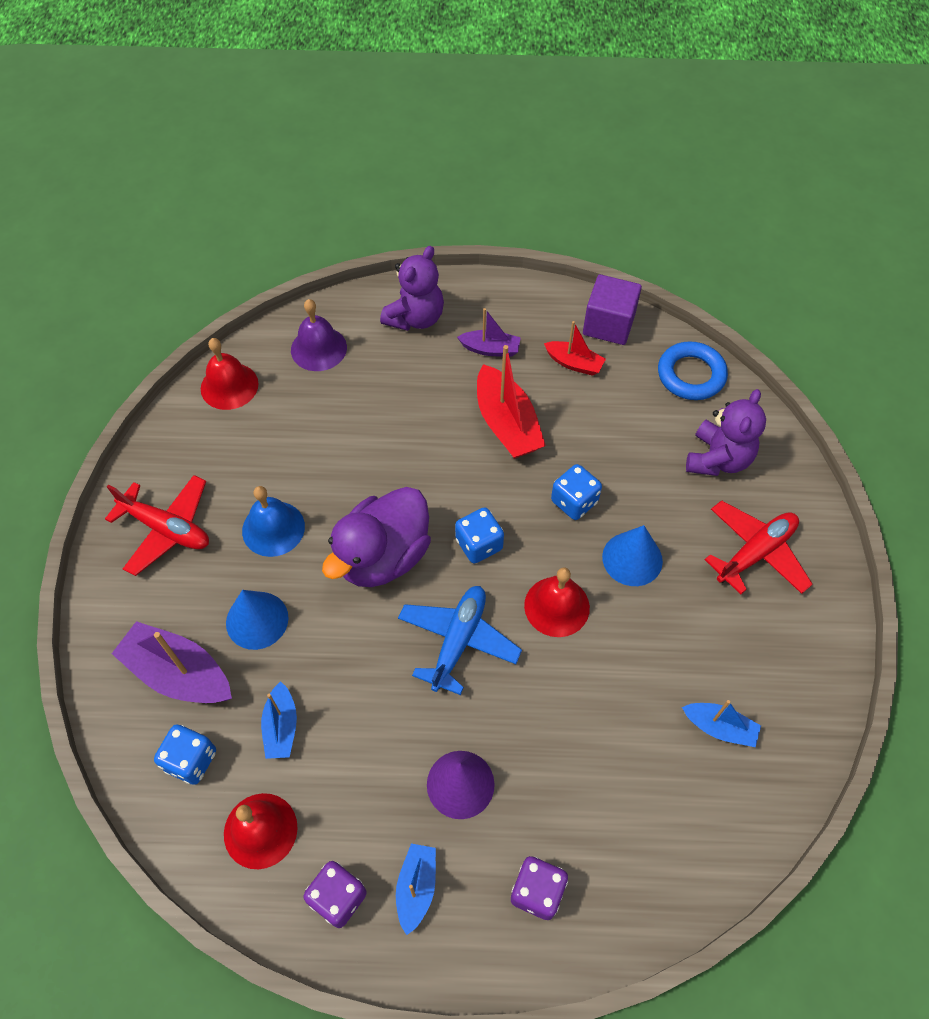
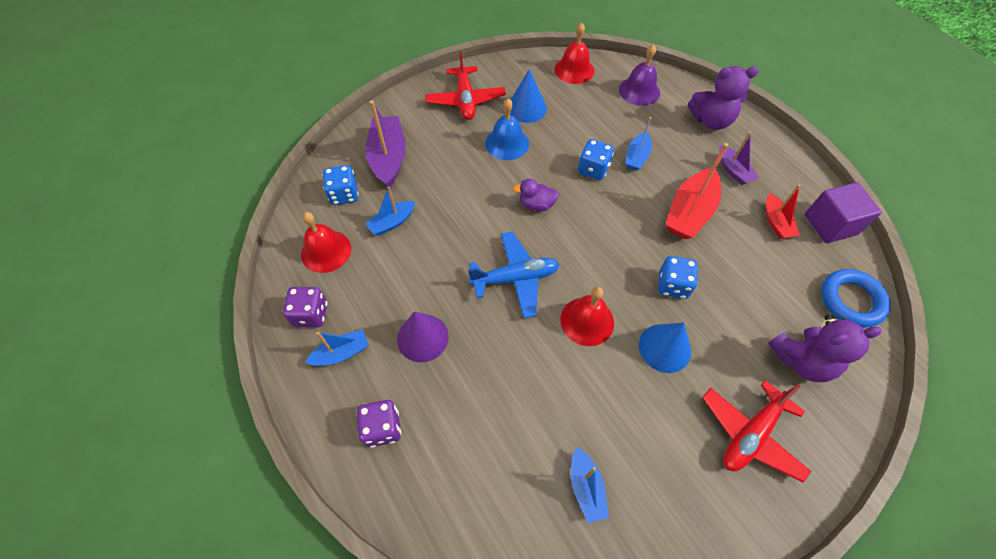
camera: 55 degrees right, 0 degrees up
(257, 620) = (446, 171): blue cone -> blue cone (526, 108)
(383, 556) = (536, 204): purple duck -> purple duck, size x0.47
(402, 417) = (636, 157): none -> blue boat
(479, 544) = (590, 249): blue dice -> blue dice (593, 169)
(755, 553) = (750, 434): red plane -> red plane turned 120 degrees clockwise

